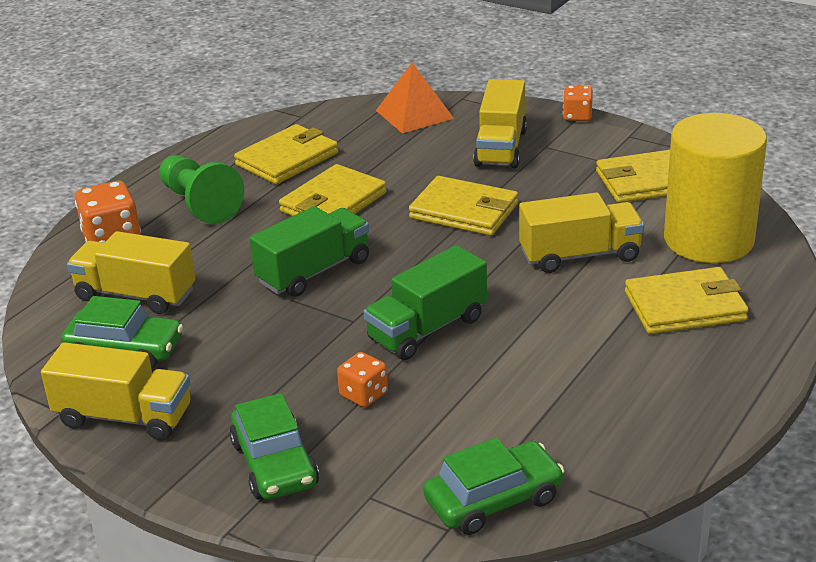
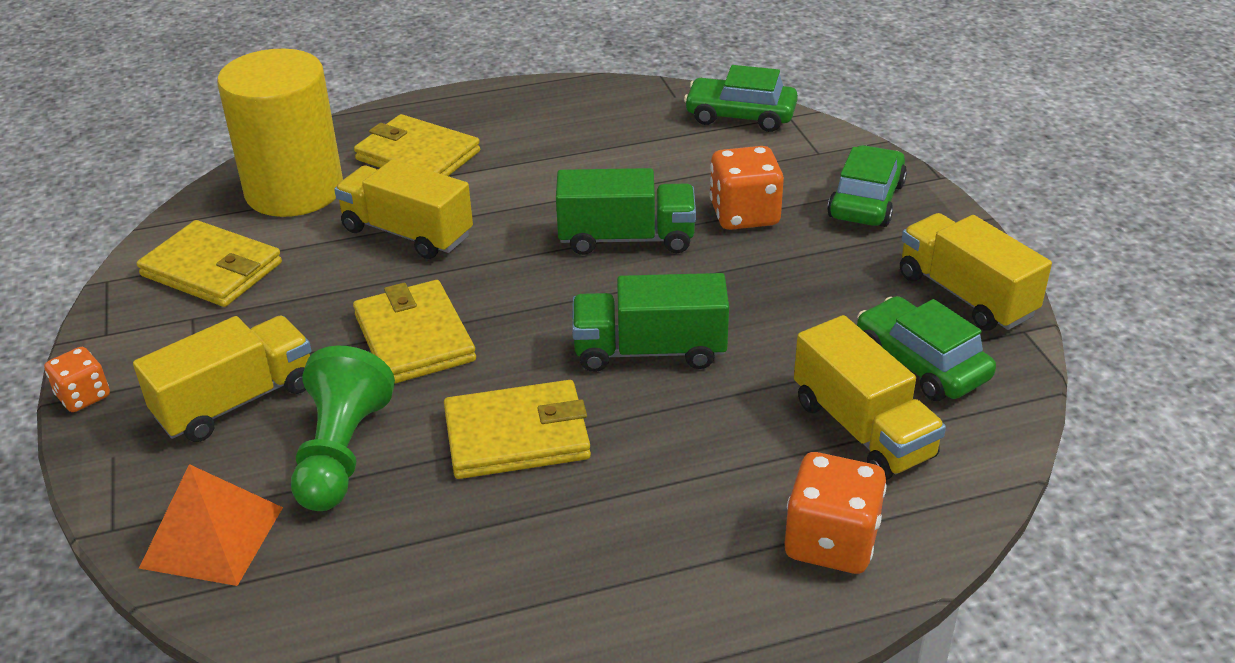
camera: 140 degrees left, 5 degrees up
(200, 204) = (667, 539): green pawn -> green pawn (341, 453)
(287, 159) = (472, 557): yellow wallet -> none
(364, 395) = (744, 214): orange dice -> orange dice, size x1.65

